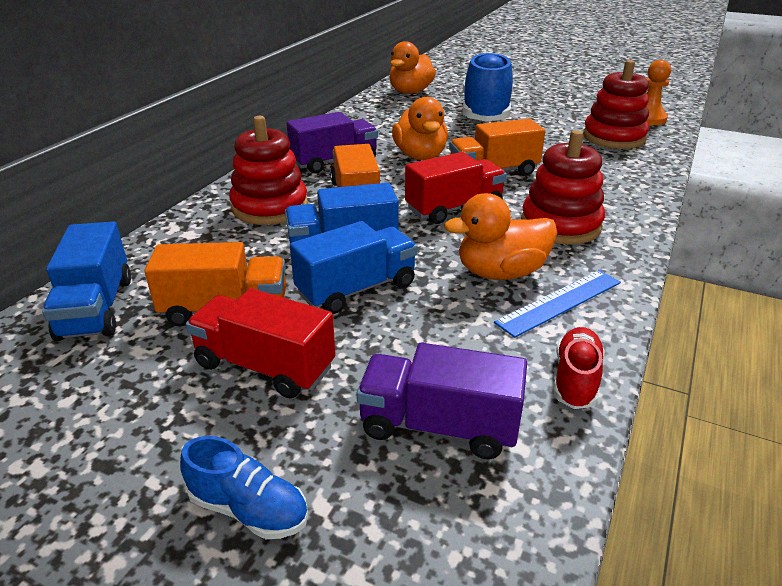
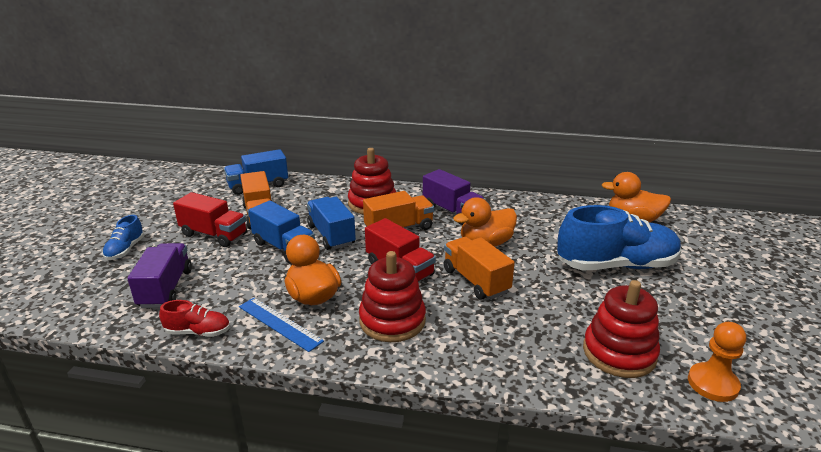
camera: 75 degrees right, 5 degrees down
(265, 366) = (214, 235): red truck -> red truck turned 105 degrees clockwise

